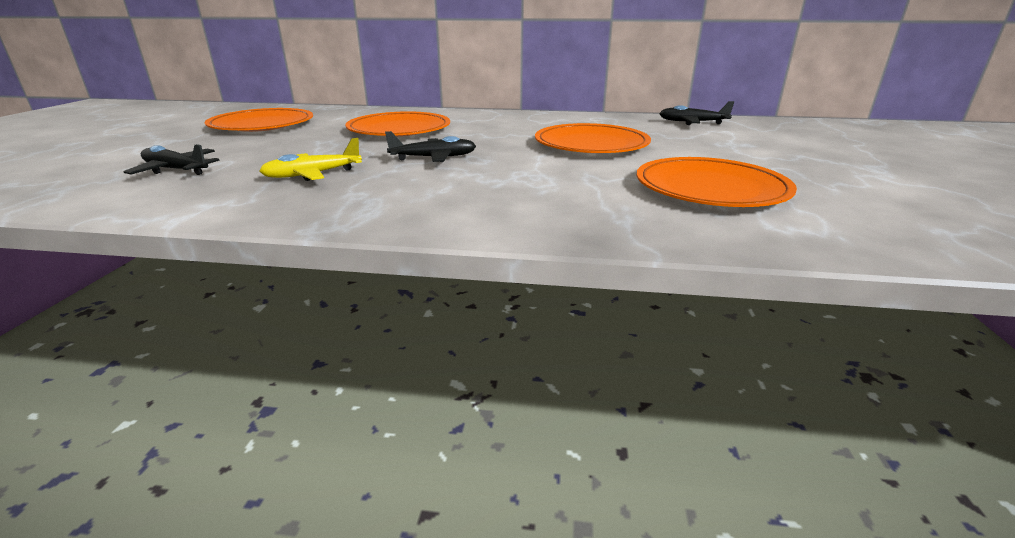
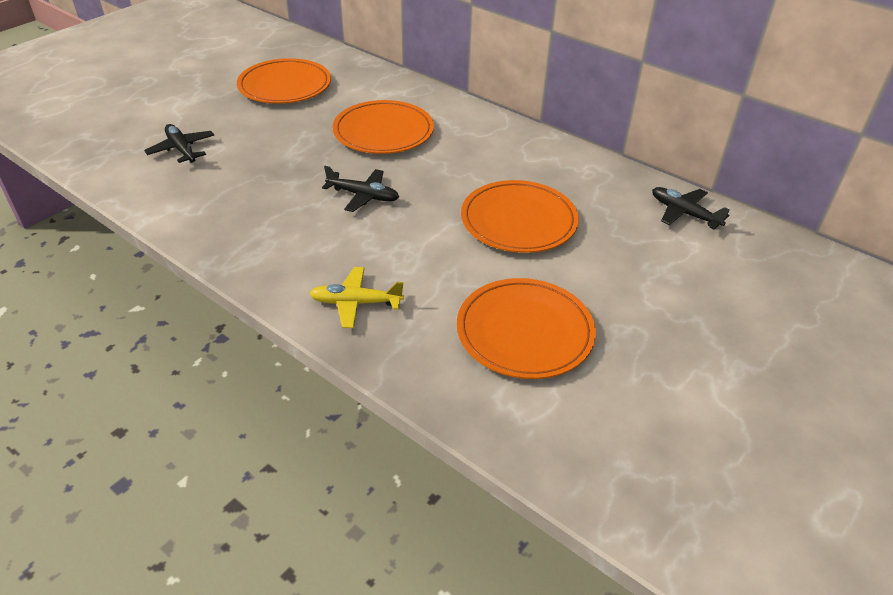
camera: 30 degrees right, 15 degrees up
(312, 175) = (259, 190): yellow plane -> yellow plane (356, 303)

